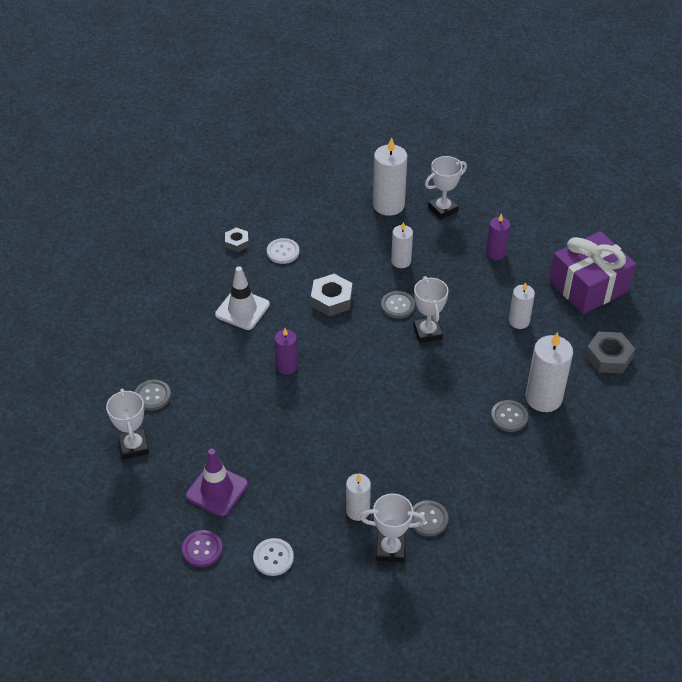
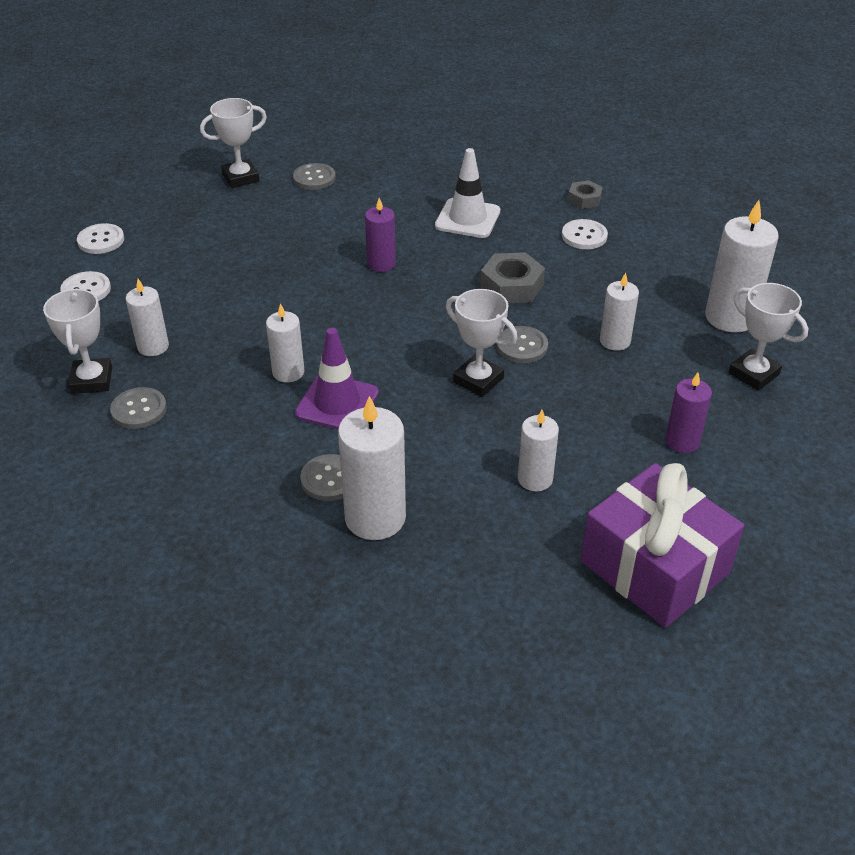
camera: 80 degrees right, 5 degrees down
(202, 549) = (101, 240): purple button -> white button
(217, 490) = (182, 238): purple traffic cone -> purple traffic cone (337, 403)
(402, 431) = (288, 372): none -> white candle
(427, 332) = (478, 380): white trophy -> white trophy turned 60 degrees clockwise
(608, 357) = (487, 601): grey nut -> none

